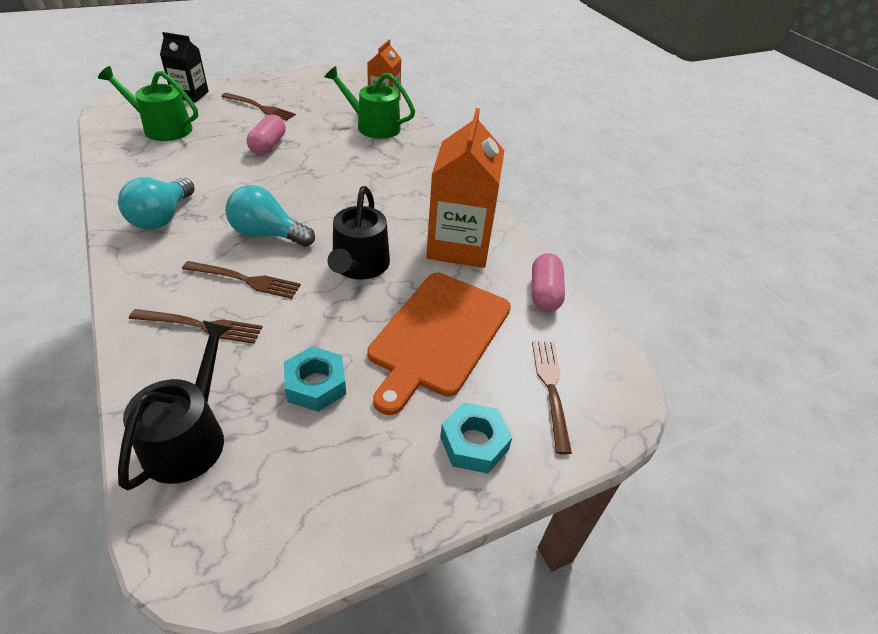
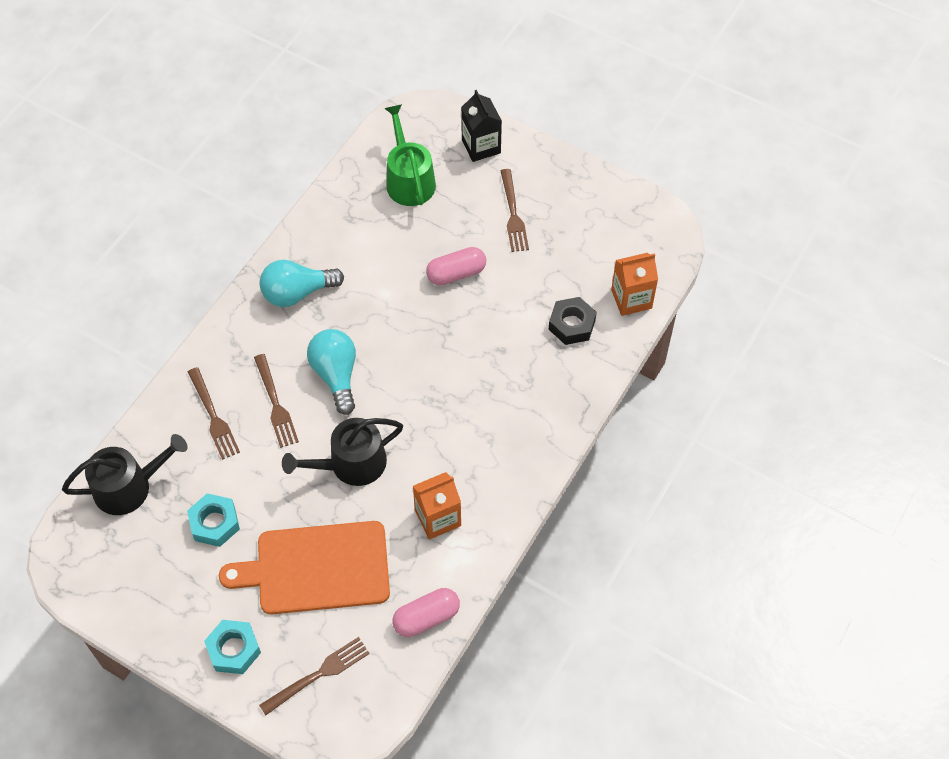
camera: 60 degrees right, 15 degrees up
(373, 126) = (572, 325): green watering can -> black nut
(459, 245) = (438, 518): orange carton -> orange carton, size x0.59

